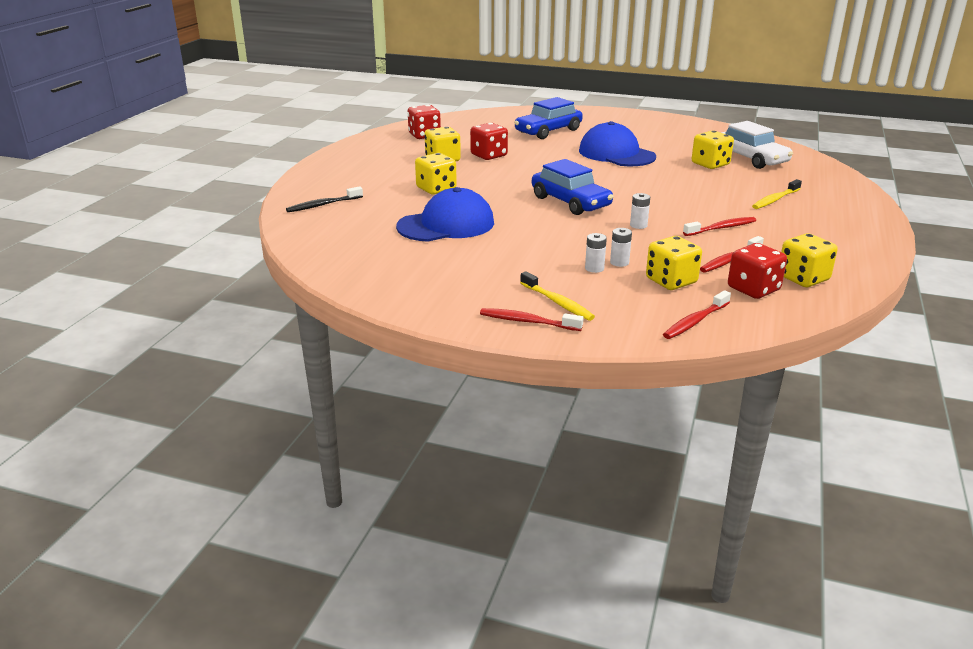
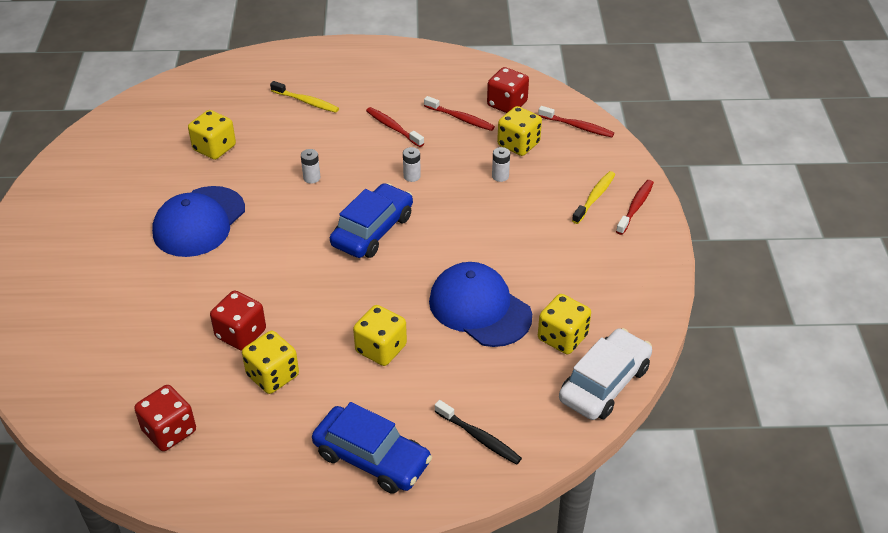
camera: 110 degrees left, 15 degrees up
(527, 321) = (635, 207): red toothbrush -> red toothbrush turned 150 degrees counterclockwise
(548, 131) = (117, 300): blue car -> blue car (372, 458)
(594, 268) = (520, 188): white battery -> white battery (311, 178)
(751, 158) = (185, 122): white car -> white car (604, 383)
(803, 278) = (473, 82): yellow dice -> yellow dice (562, 337)

